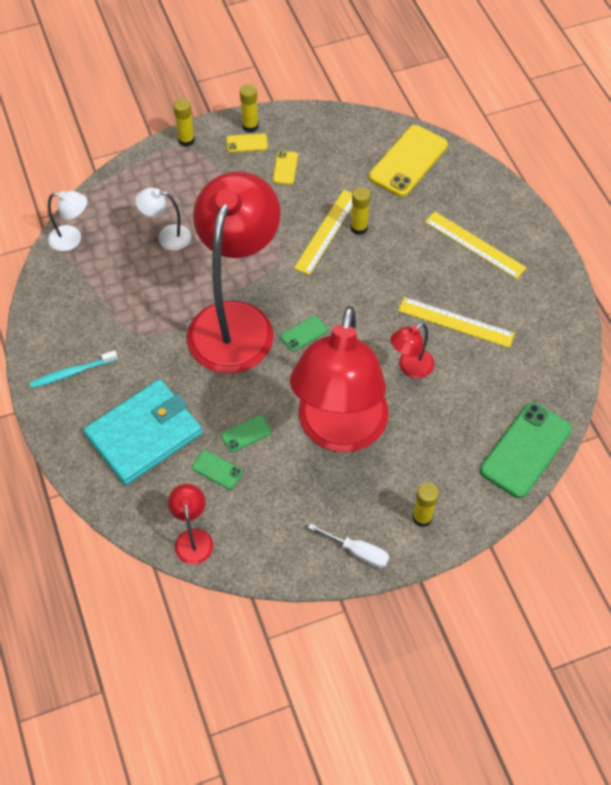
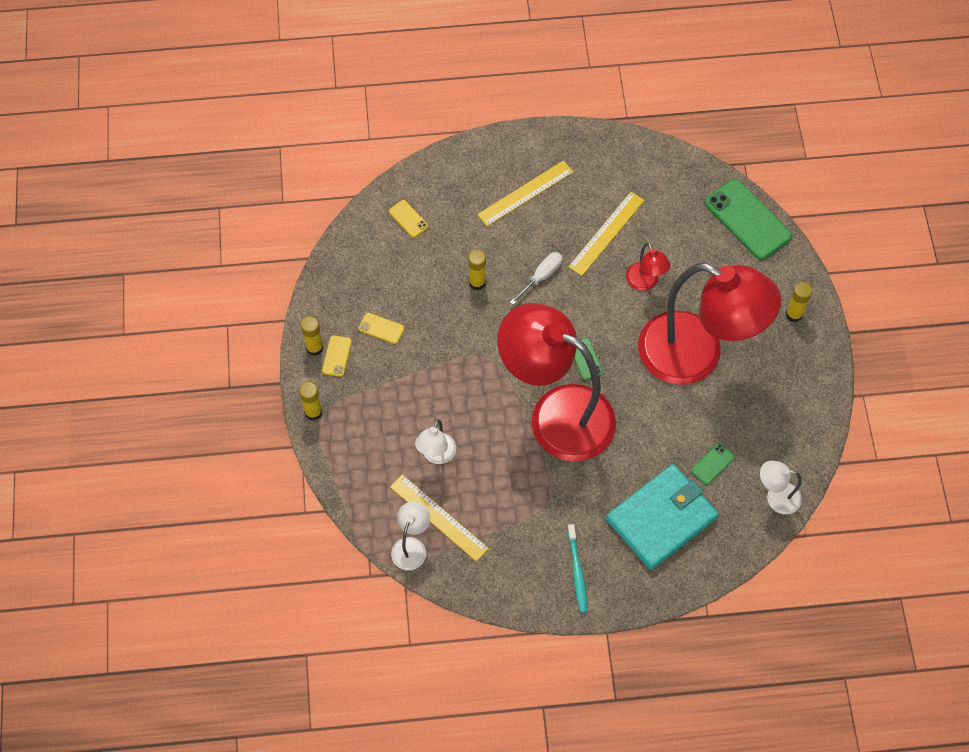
camera: 75 degrees left, 5 degrees up
(144, 434) = (661, 518): turquoise wallet -> turquoise wallet turned 75 degrees clockwise
(193, 538) = (776, 497): red lamp -> white lamp
(246, 434) = (681, 432): green phone -> none
(326, 231) = (473, 311): yellow ruler -> yellow ruler (439, 517)
(357, 552) = (814, 371): white screwdriver -> white screwdriver (541, 277)
(408, 161) = (408, 219): yellow phone -> yellow phone, size x0.47

